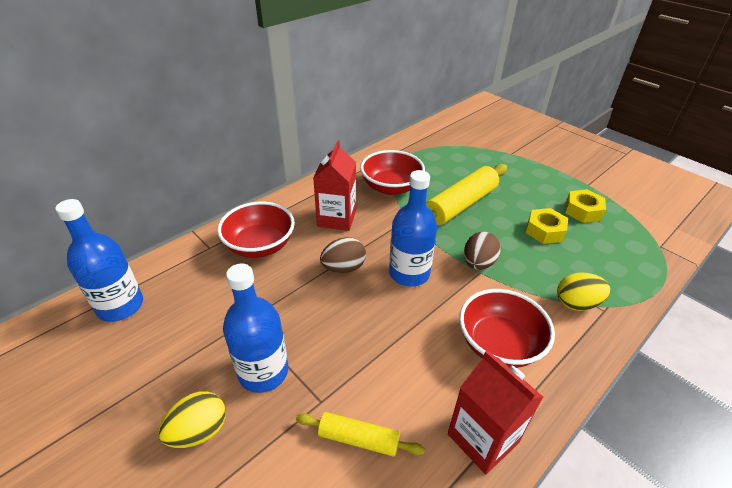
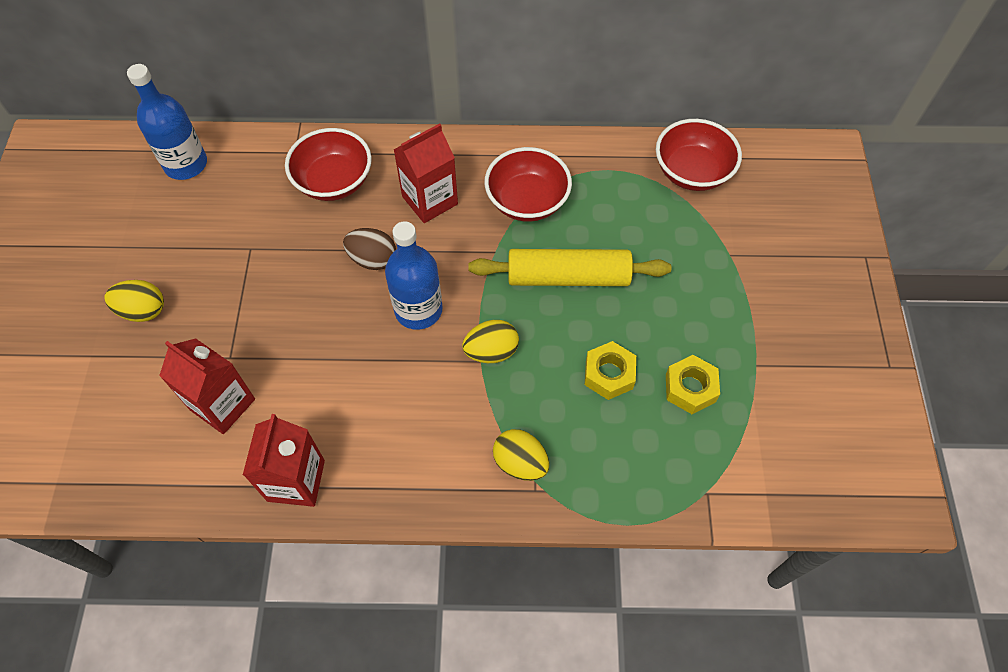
camera: 45 degrees right, 20 degrees up
(263, 372) = (219, 302): blue bottle -> none
(358, 439) = (222, 404): yellow rolling pin -> red carton
(478, 263) = (491, 351): brown egg -> yellow egg
(499, 344) = (402, 433): red bowl -> red bowl (692, 172)

